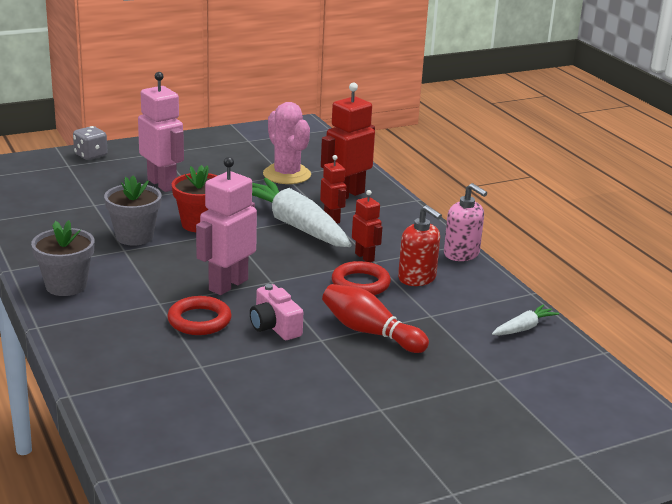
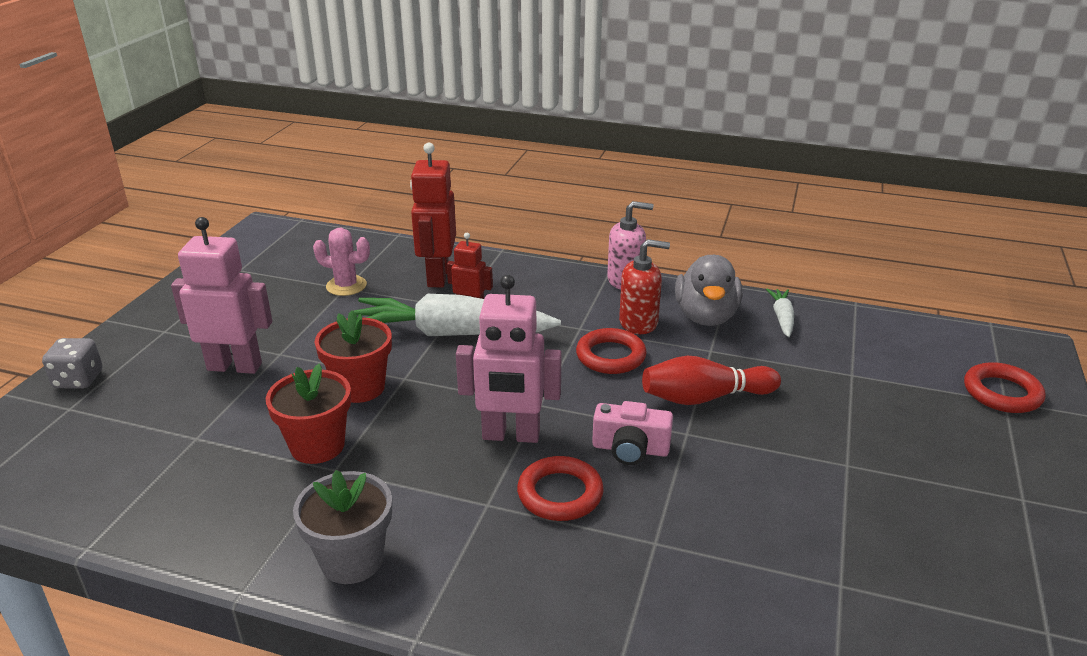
camera: 45 degrees left, 5 degrees up
(134, 237) = (317, 446): grey flower pot -> red flower pot
(228, 285) = (511, 435): pink robot -> pink robot turned 75 degrees counterclockwise
(287, 174) = (346, 286): pink cactus -> pink cactus, size x0.66
(364, 257) = (565, 328): red robot -> none
(470, 299) = (706, 316): none -> grey duck
(586, 452) = (1002, 393): none -> red ring

